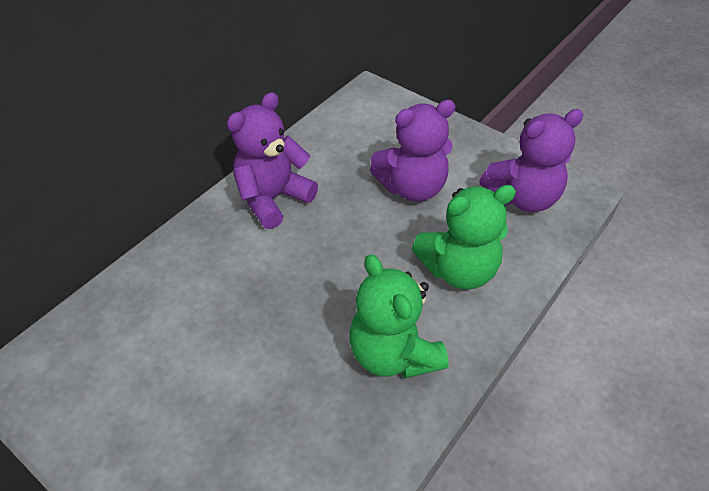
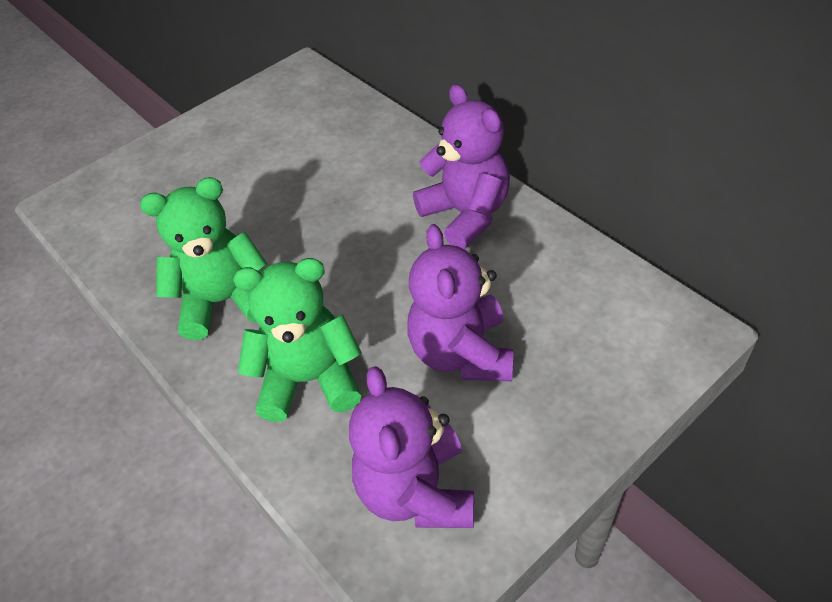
camera: 105 degrees right, 0 degrees up
(458, 269) = (309, 379): green teddy bear -> green teddy bear turned 90 degrees clockwise

